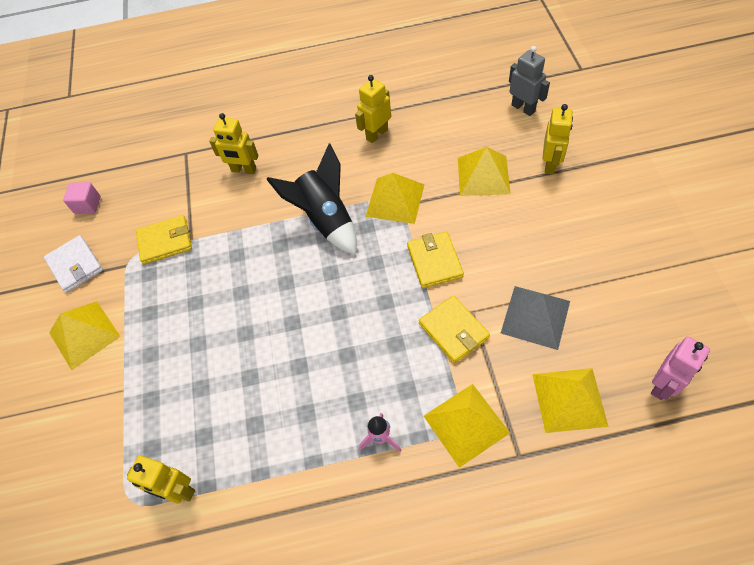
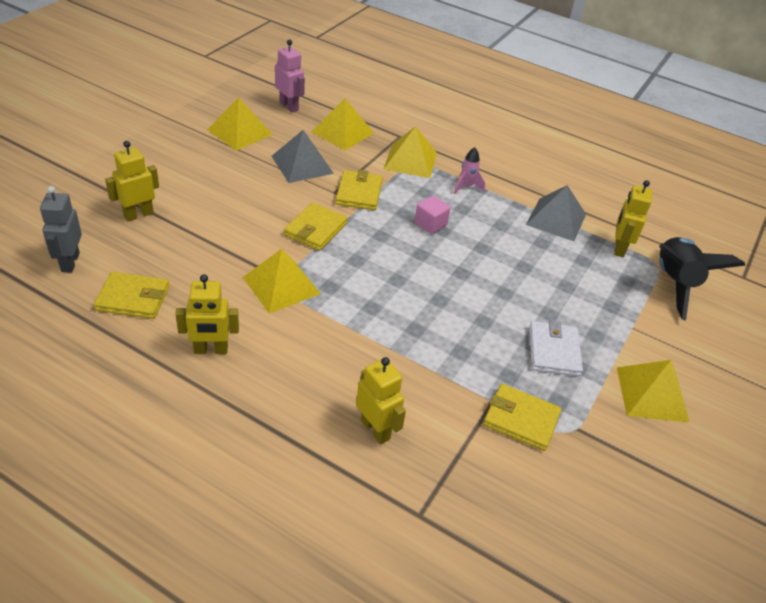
camera: 150 degrees left, 15 degrees down
(75, 265) = (636, 472): white wallet -> white wallet (553, 351)
(88, 205) = (588, 544): pink cube -> pink cube (430, 224)
(178, 491) = (619, 248): yellow robot -> yellow robot turned 135 degrees counterclockwise
(263, 476) = (556, 219): none -> grey pyramid
(325, 220) = (355, 317): black rocket -> black rocket (674, 283)
(457, 122) = (133, 298): none -> yellow wallet
(483, 175) = (192, 246): yellow pyramid -> yellow pyramid (239, 132)
(663, 385) = (289, 106): pink robot -> pink robot turned 60 degrees clockwise

